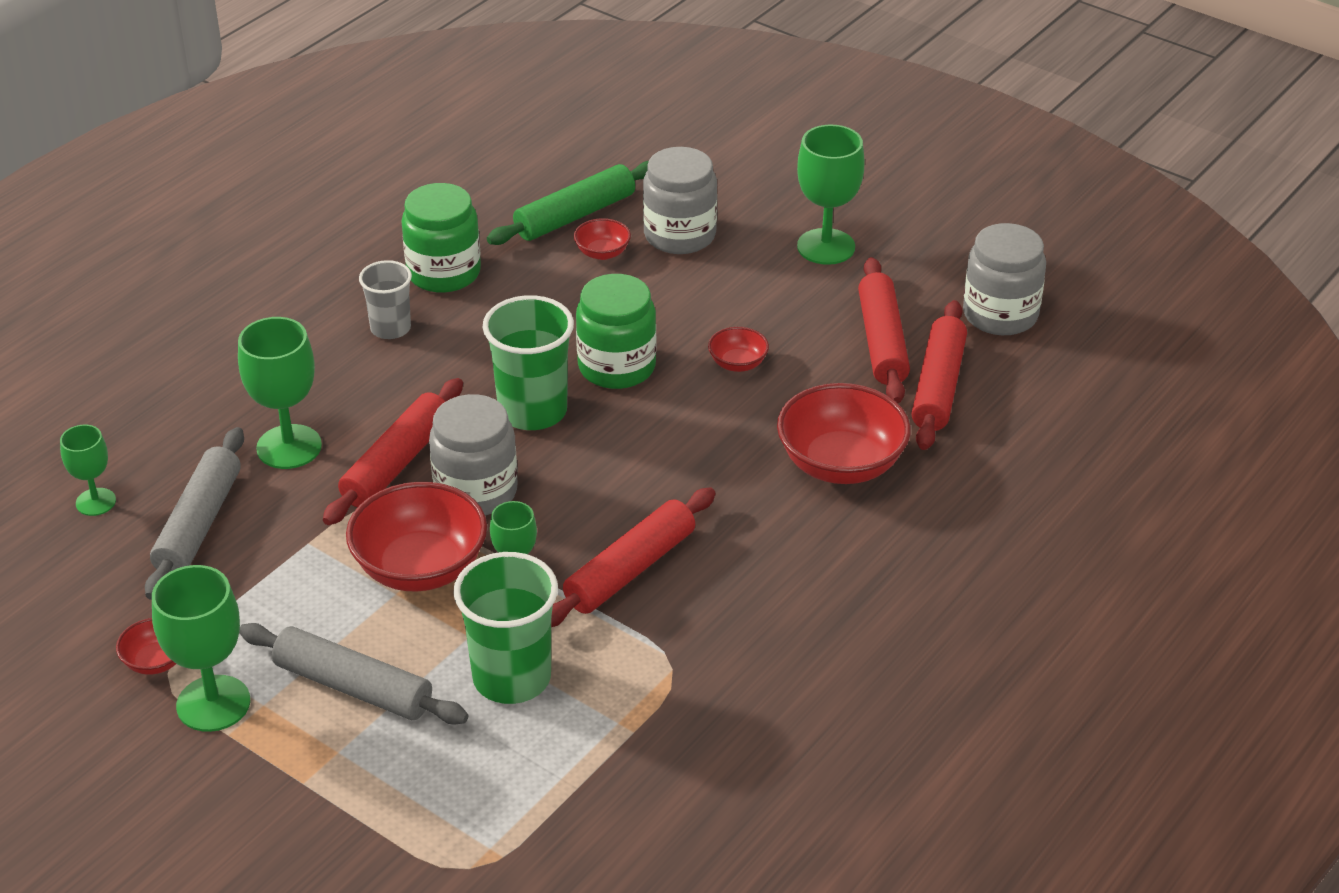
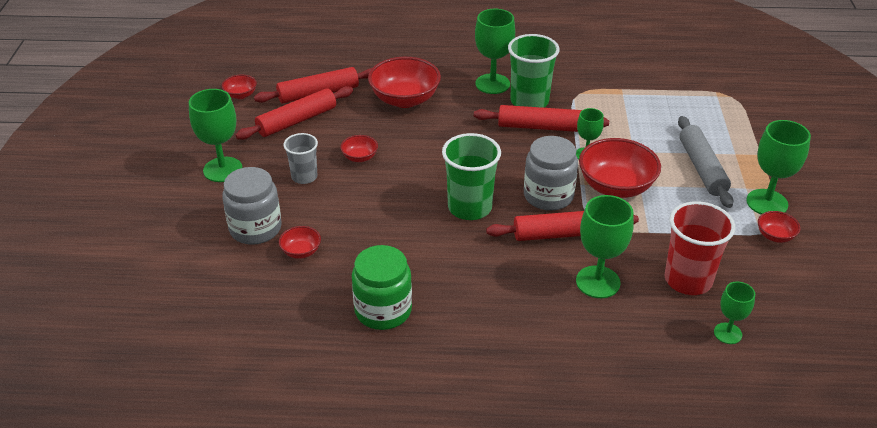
camera: 125 degrees left, 0 degrees up
(198, 524) = (688, 280): grey rolling pin -> red cup
(390, 328) = (459, 302): grey cup -> grey cup (304, 177)
(512, 678) = (638, 129): green cup -> green cup (529, 101)
(575, 215) = (269, 283): green rolling pin -> none
(617, 367) = (403, 196): green jar -> none
(795, 580) = (492, 84): none -> green goblet
(1000, 314) = (240, 95): grey jar -> red bowl

